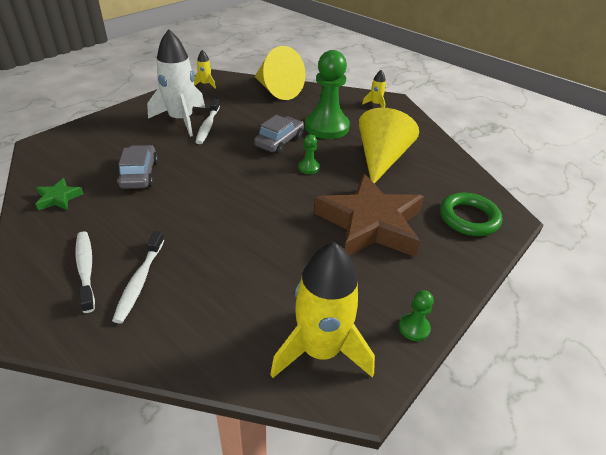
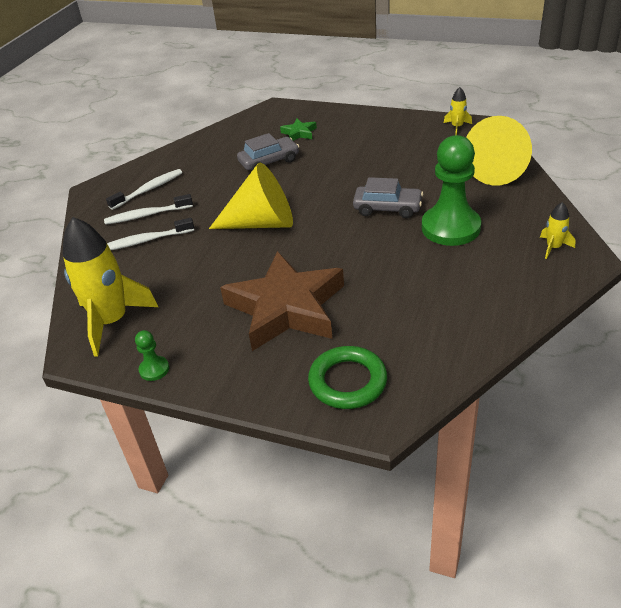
camera: 75 degrees right, 0 degrees up
(59, 198) = (215, 145): green star -> green star (299, 133)
(181, 120) = (372, 144): white rocket -> none
(208, 126) = (375, 160): white toothbrush -> white toothbrush (146, 241)
(308, 167) = (354, 241): green pawn -> none
(381, 159) = (417, 285): yellow cone -> yellow cone (262, 223)

